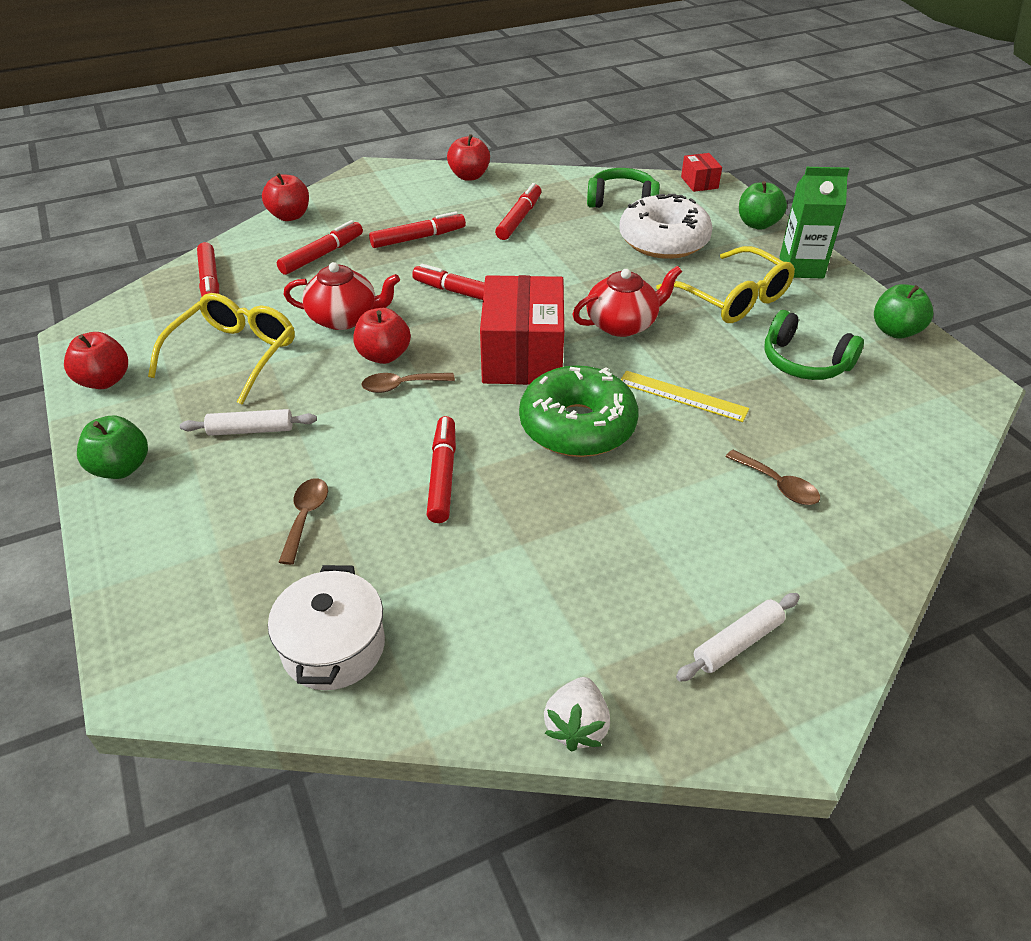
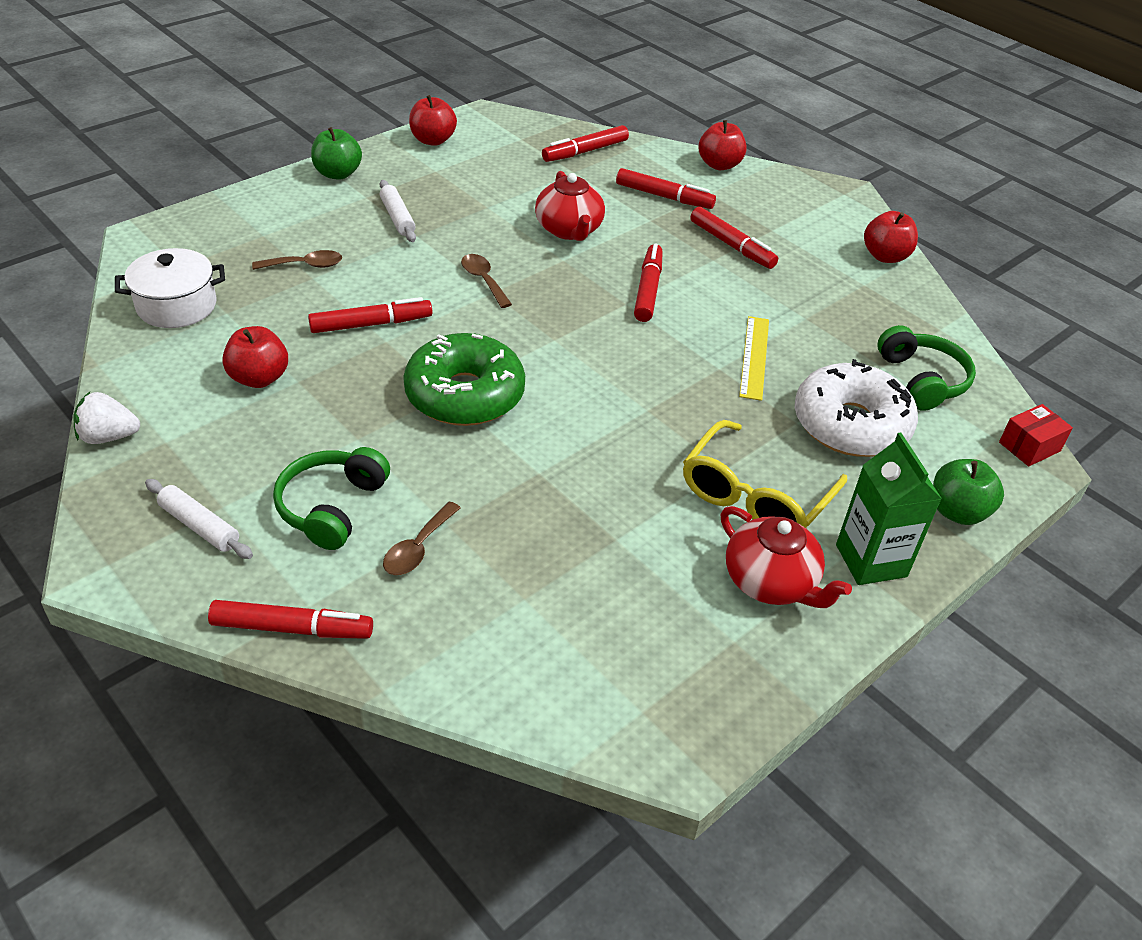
camera: 70 degrees right, 0 degrees up
(234, 354) = (490, 187): yellow glasses -> none
(384, 355) = (523, 262): red apple -> red apple (259, 378)
(519, 218) = (819, 305): red marker -> red marker (292, 628)
(522, 356) = (561, 344): red box -> none
(622, 324) = (651, 408): red teapot -> red teapot (771, 582)
(682, 396) = (541, 465): yellow ruler -> yellow ruler (754, 357)
(804, 362) = (650, 567): green headphones -> green headphones (331, 507)
(895, 331) = (767, 663): green apple -> none

